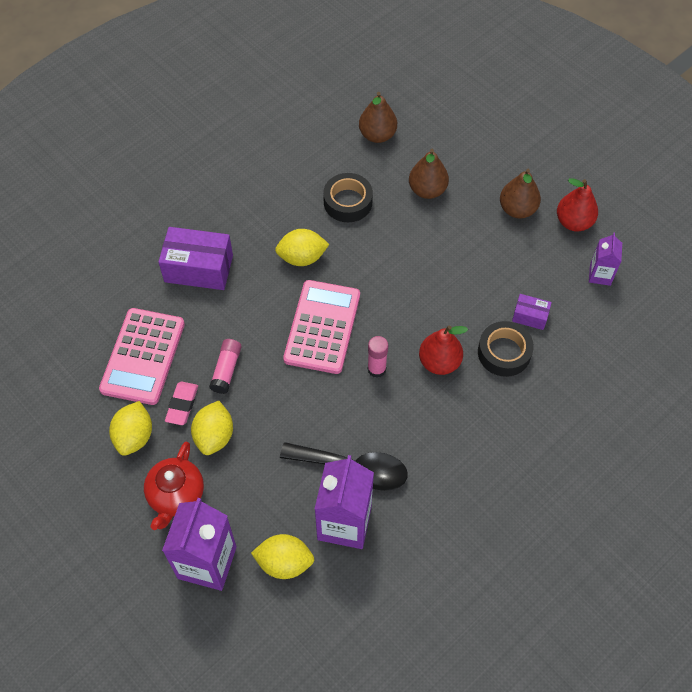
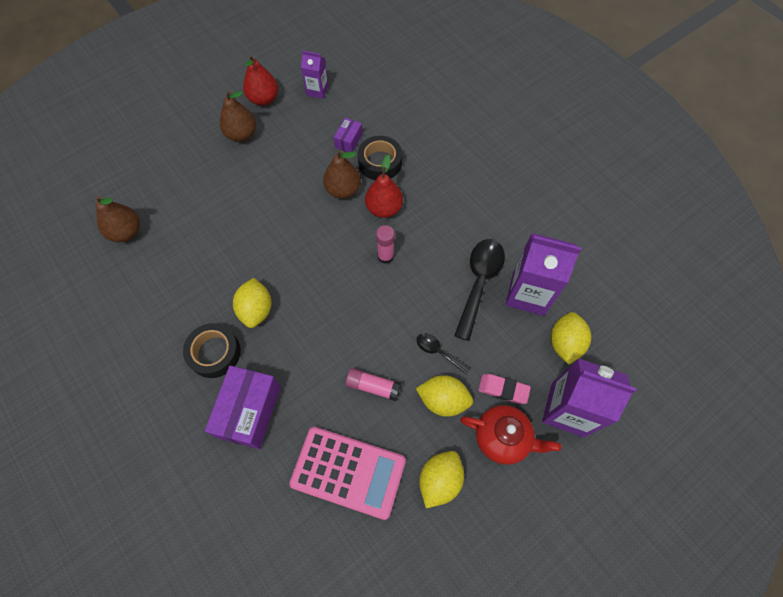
camera: 85 degrees left, 5 degrees up
(134, 436) = (439, 480): yellow lemon -> yellow lemon turned 75 degrees counterclockwise
(182, 405) = (408, 431): pink eraser -> pink eraser (503, 389)
(266, 429) = (439, 352): none -> black spoon
(322, 327) = (337, 297): pink calculator -> none
(348, 202) = (200, 264): black tape -> black tape (214, 353)
(427, 190) = (204, 198): brown pear -> brown pear (343, 190)

